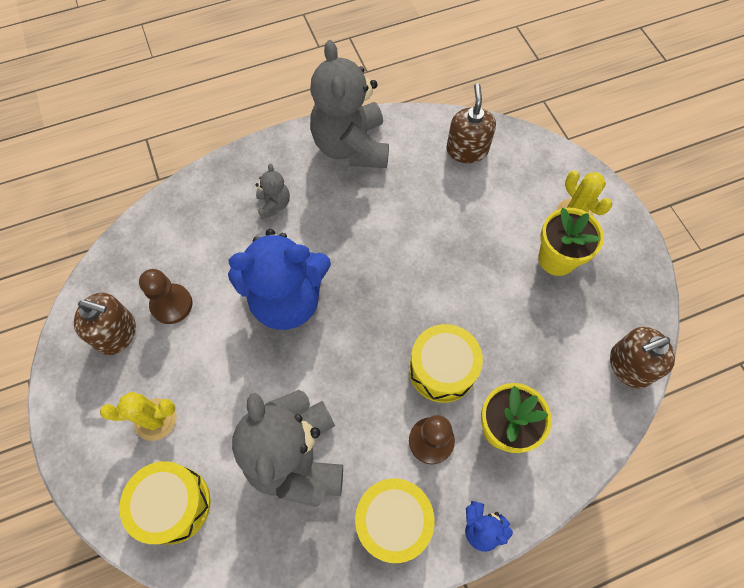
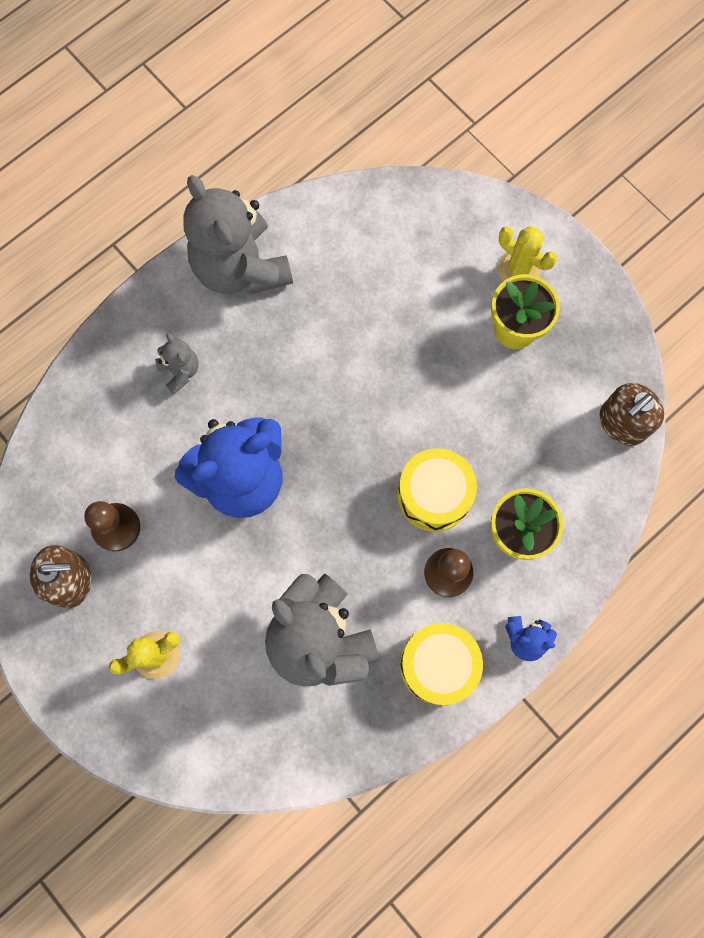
camera: 20 degrees left, 10 degrees up
(173, 504) = (214, 730): yellow drum -> none
(467, 150) = (375, 228): brown soap dispenser -> none

